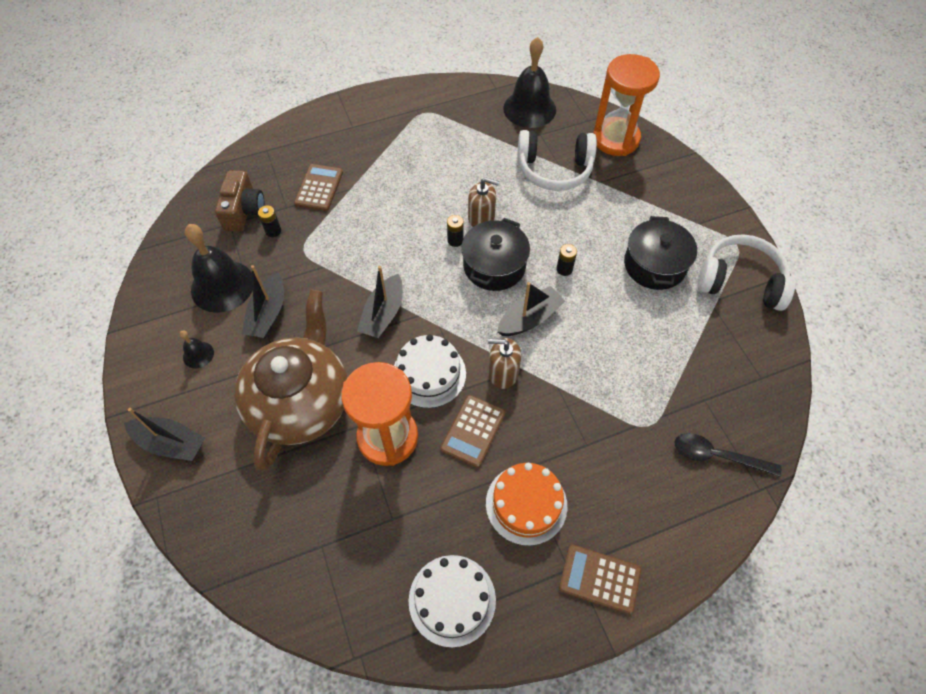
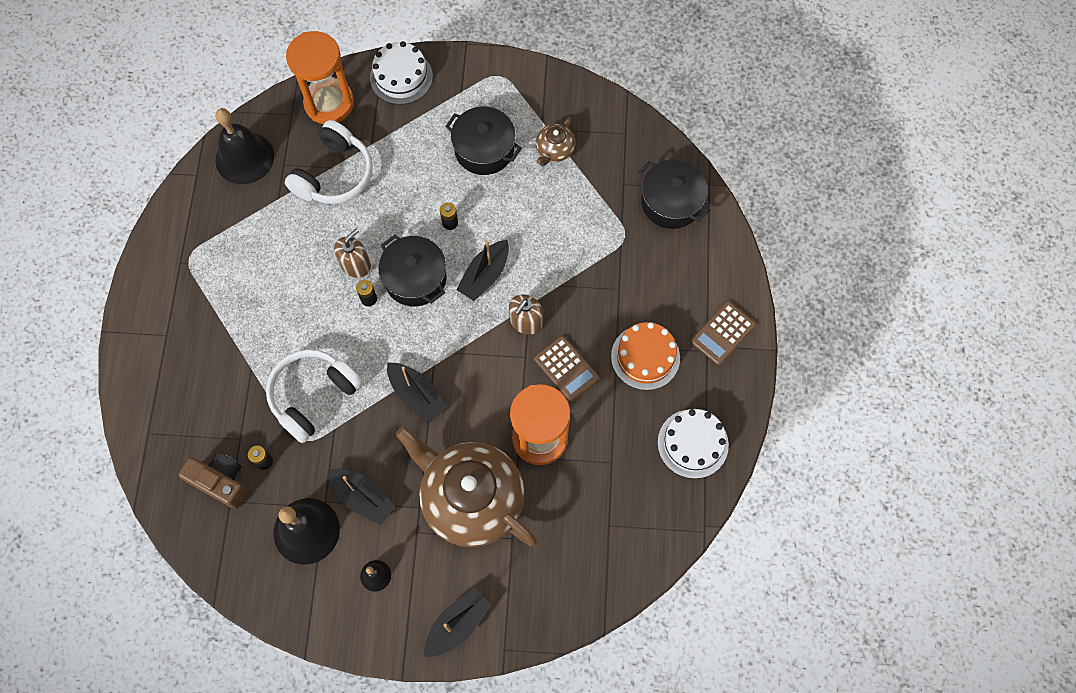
camera: 65 degrees left, 10 degrees up
(319, 188) = (232, 398): brown calculator -> none
(429, 374) = (497, 381): white cake -> white cake (401, 77)
(529, 318) = (485, 275): black boat -> black boat turned 135 degrees counterclockwise
(696, 322) = (554, 150): none -> brown teapot
(717, 456) = (671, 202): black spoon -> black pot
(740, 281) = (534, 95): white headphones -> white headphones (313, 396)

